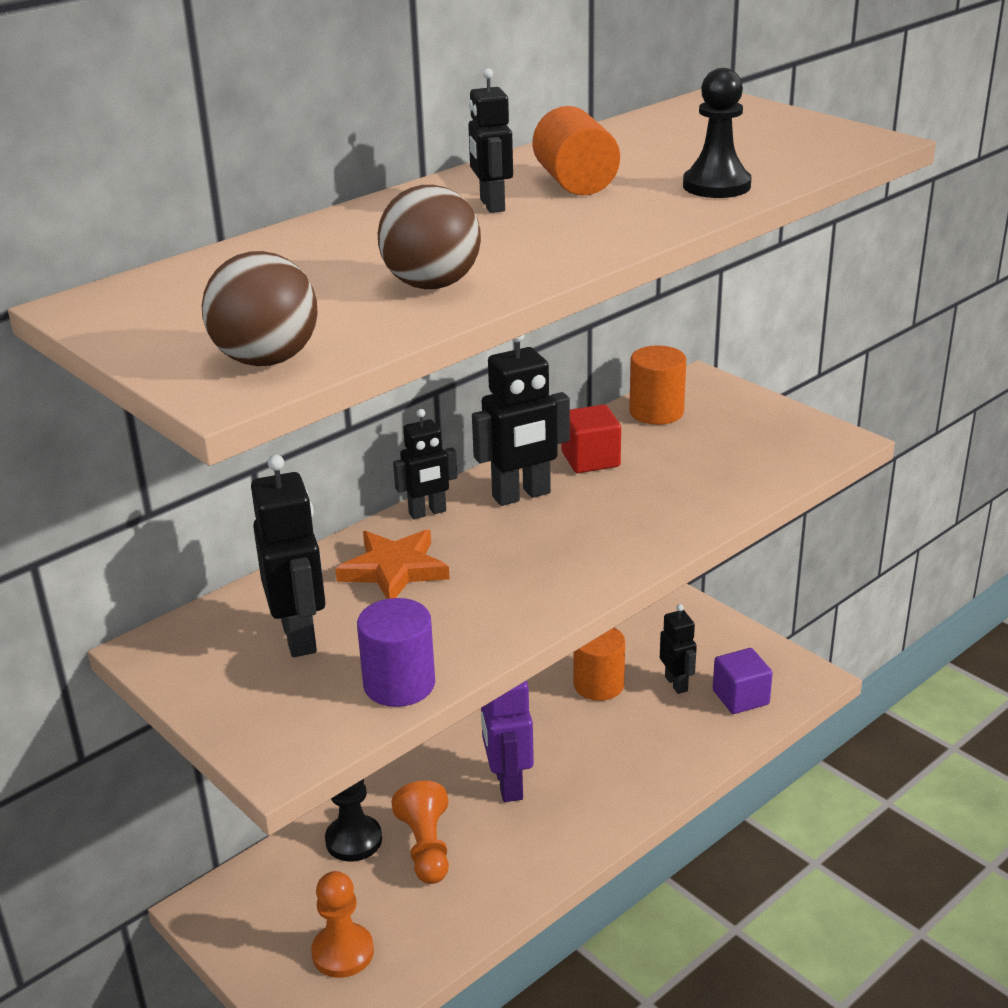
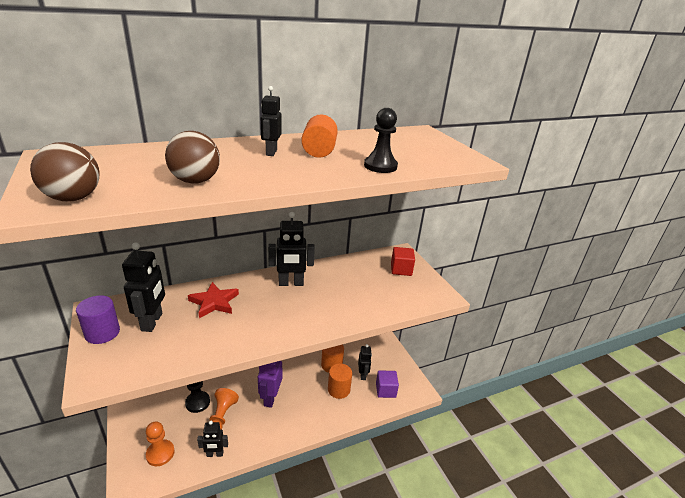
camera: 15 degrees right, 0 degrees up
(394, 570) = (214, 302): orange star -> red star
(399, 684) = (170, 359): purple cylinder -> purple cylinder (102, 333)
(427, 512) = (248, 280): black robot -> black robot (215, 454)
(590, 459) = (331, 275): red cube -> red cube (401, 269)
(656, 412) = (373, 261): orange cylinder -> orange cylinder (338, 389)

